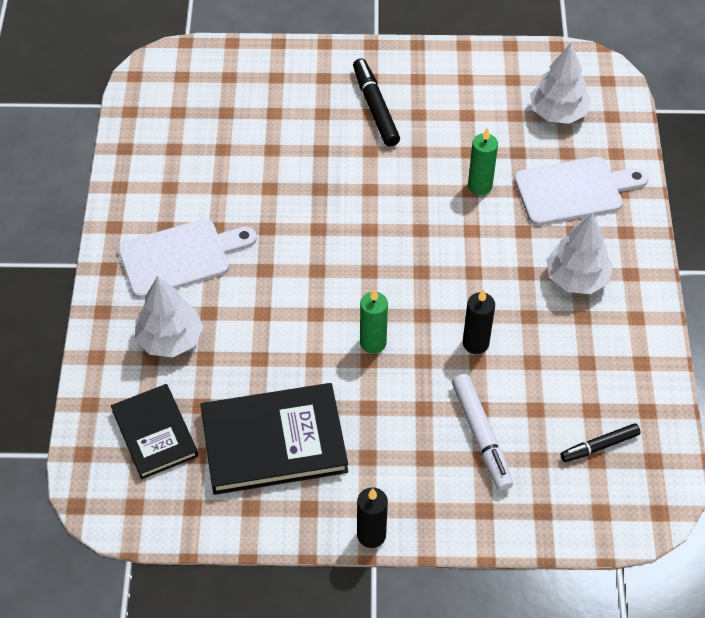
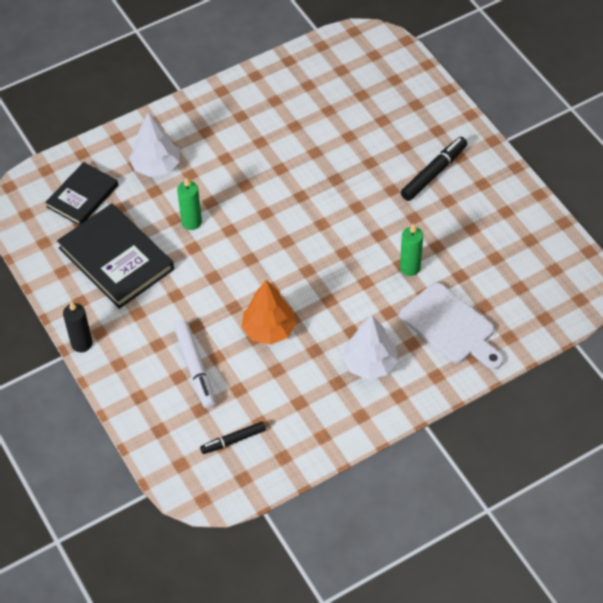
camera: 60 degrees right, 0 degrees up
(180, 257) = (223, 137): white cutting board -> none
(373, 342) = (228, 272): green candle -> green candle (191, 222)
(475, 343) = (269, 330): black candle -> orange tree
(481, 436) = (195, 368): white marker -> white marker turned 60 degrees counterclockwise
(557, 112) = (519, 282): white tree -> none
(599, 446) = (233, 440): black marker -> black marker turned 60 degrees counterclockwise

